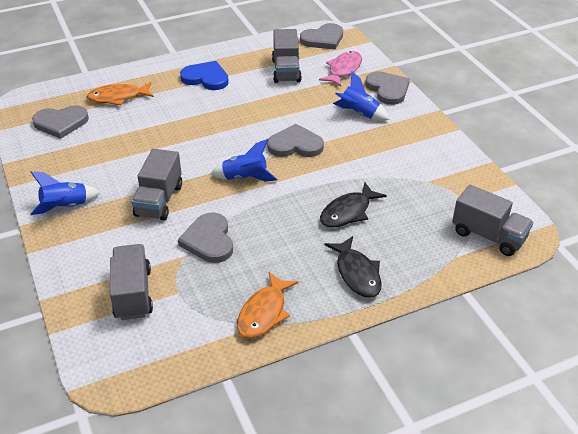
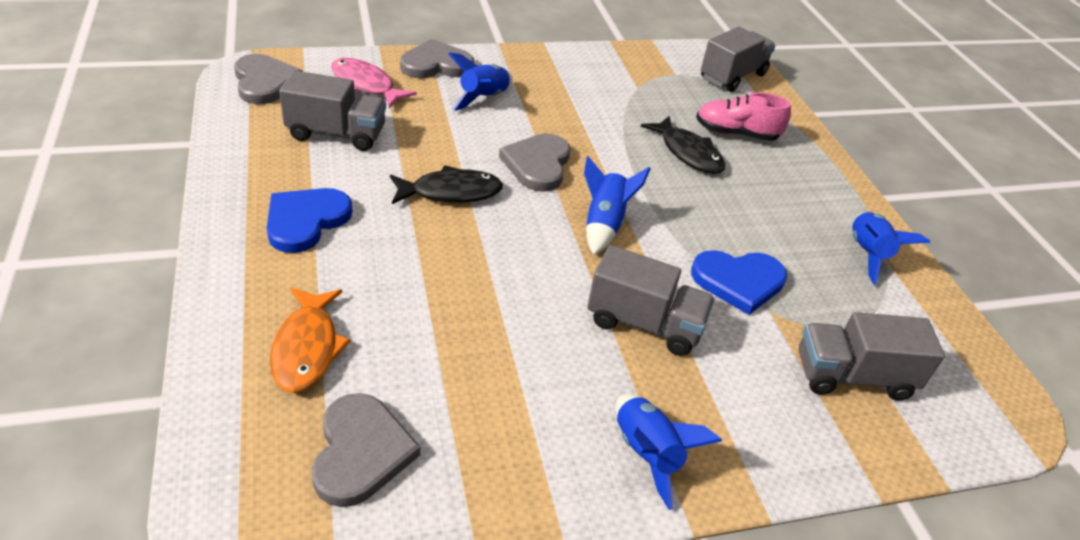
camera: 85 degrees left, 0 degrees up
(209, 240) = (738, 281): grey heart -> blue heart
(264, 312) = (867, 254): orange fish -> blue rocket
(357, 273) = (795, 171): black fish -> black fish (451, 192)
(392, 238) = (736, 134): none -> pink shoe

